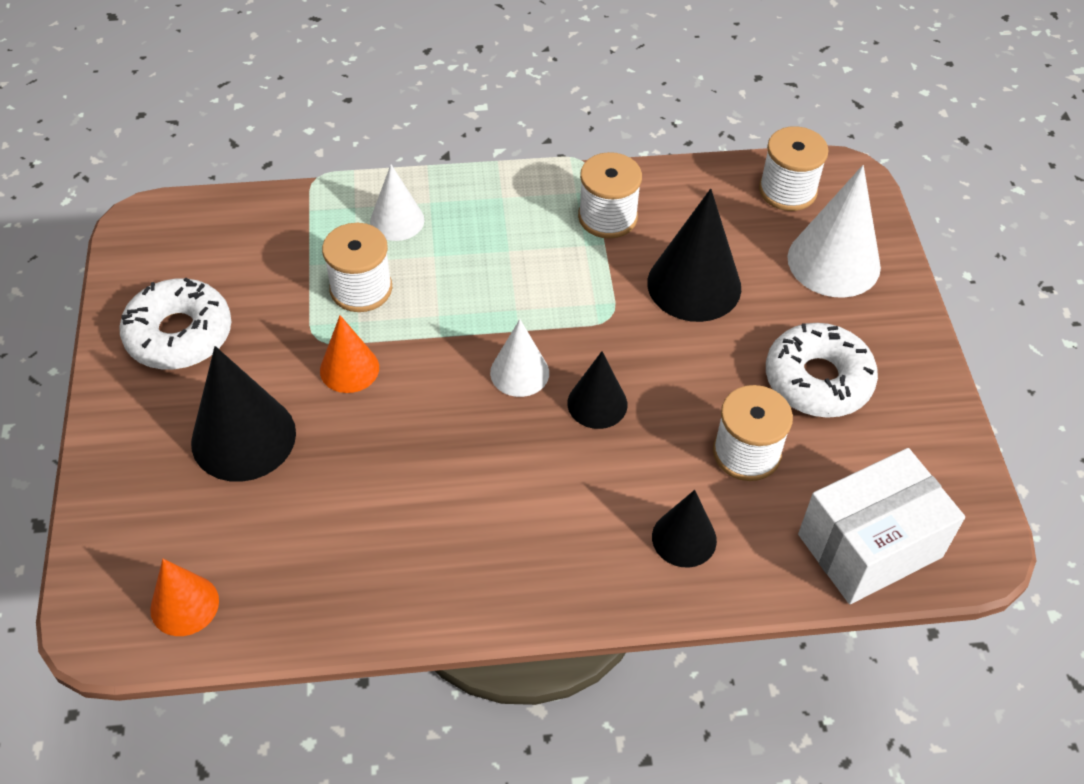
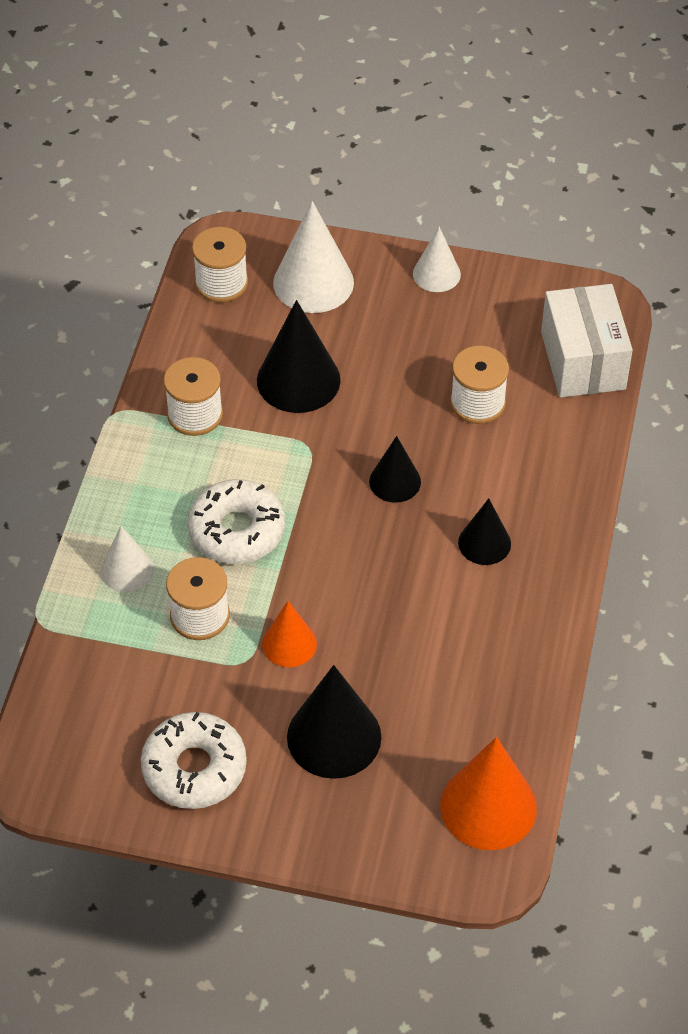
camera: 70 degrees left, 0 degrees up
(184, 605) = (488, 806): orange cone -> orange cone, size x1.68
(519, 372) = (342, 524): white cone -> white cone (436, 274)
(684, 538) = (539, 465): black cone -> black cone (484, 543)
(818, 380) = (427, 336): white donut -> white donut (237, 530)

